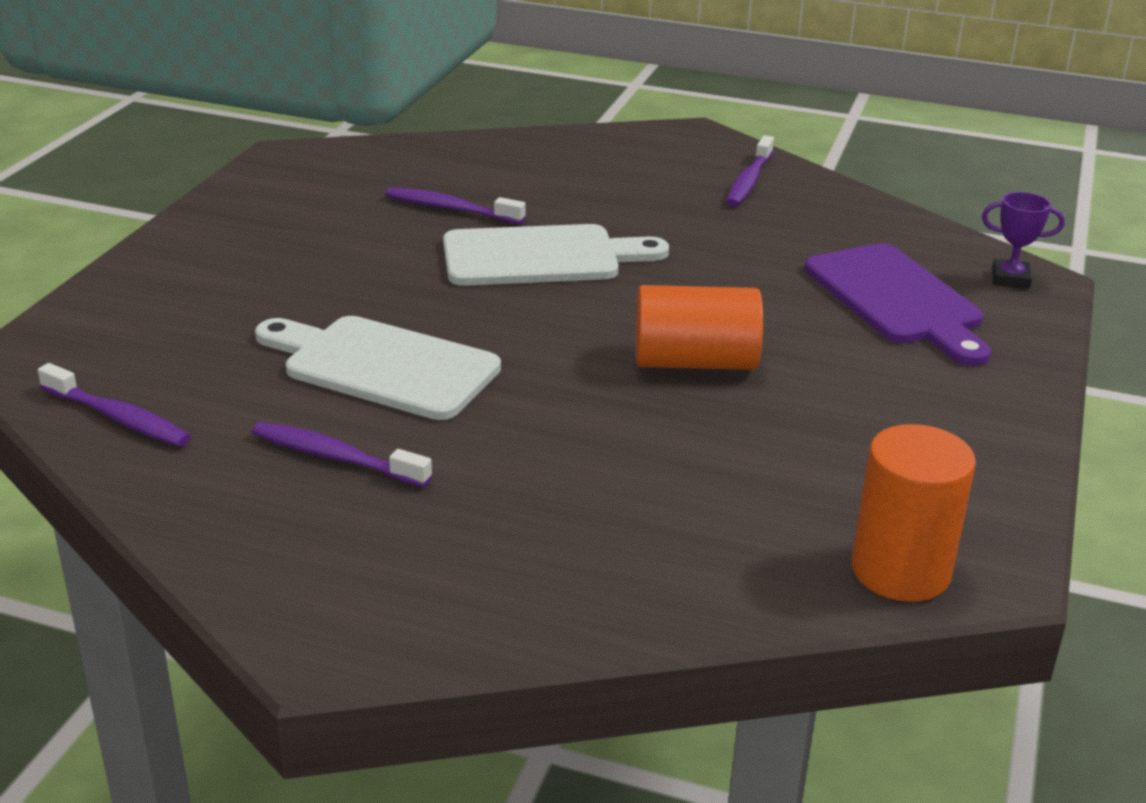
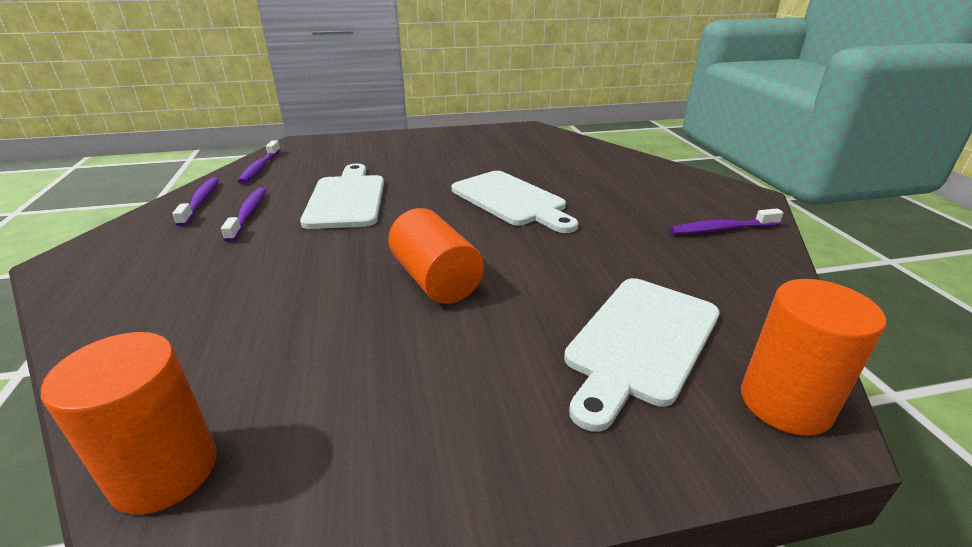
camera: 60 degrees right, 0 degrees up
(450, 209) = (531, 167): purple toothbrush -> purple toothbrush (201, 201)
(897, 300) = (640, 342): purple cutting board -> white cutting board
(1010, 279) = (785, 403): purple trophy -> orange cylinder

